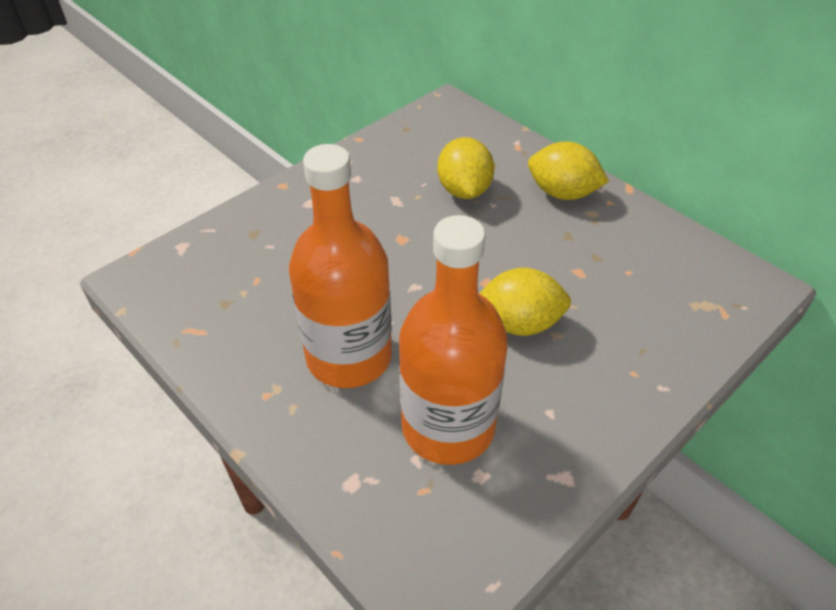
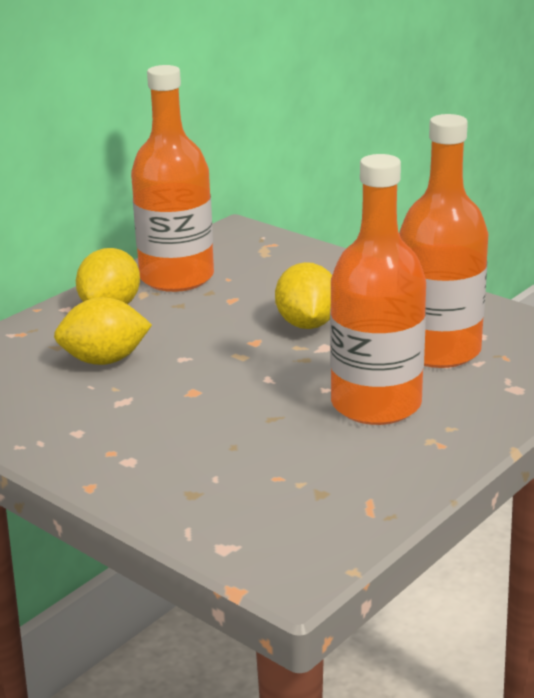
camera: 95 degrees left, 20 degrees down
(628, 235) = (176, 277): none -> orange bottle

